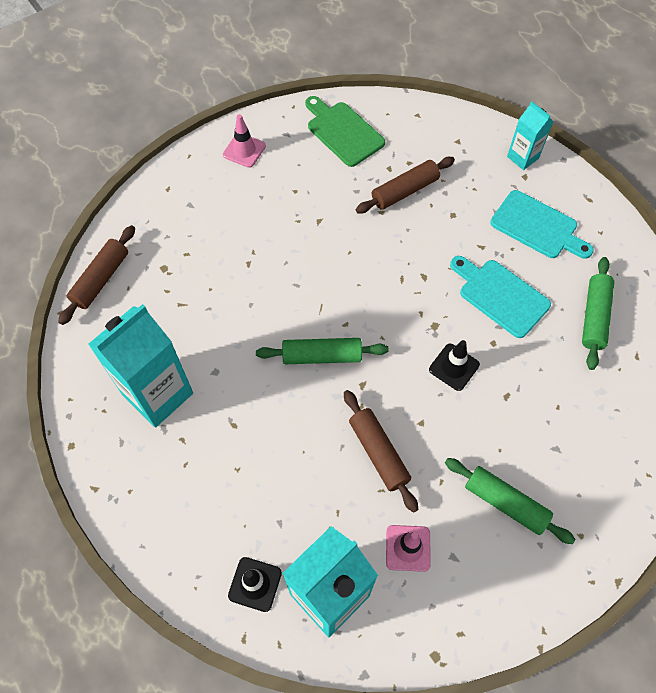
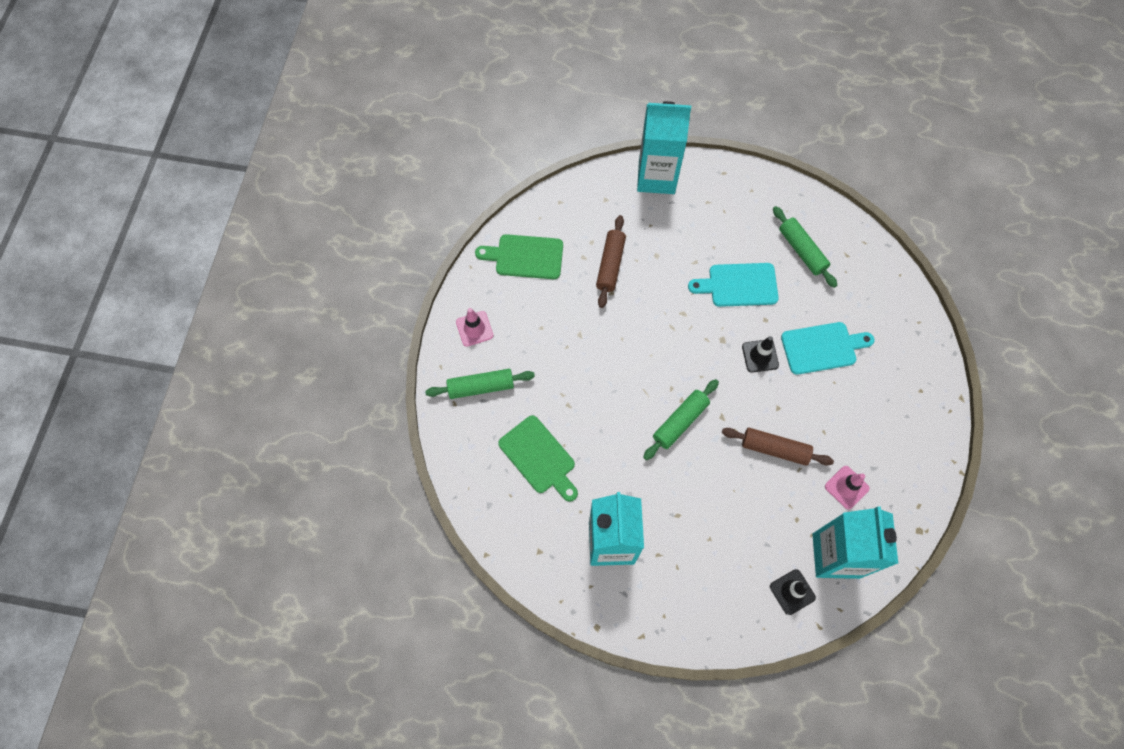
camera: 45 degrees left, 5 degrees up
(101, 279) = (485, 507): brown rolling pin -> none
(181, 281) = (539, 457): none -> green cutting board
(505, 503) = (867, 410): green rolling pin -> green rolling pin (481, 387)
(522, 157) = (656, 177): turquoise carton -> turquoise carton, size x1.89
(537, 227) = (713, 219): turquoise cutting board -> turquoise cutting board (822, 348)

